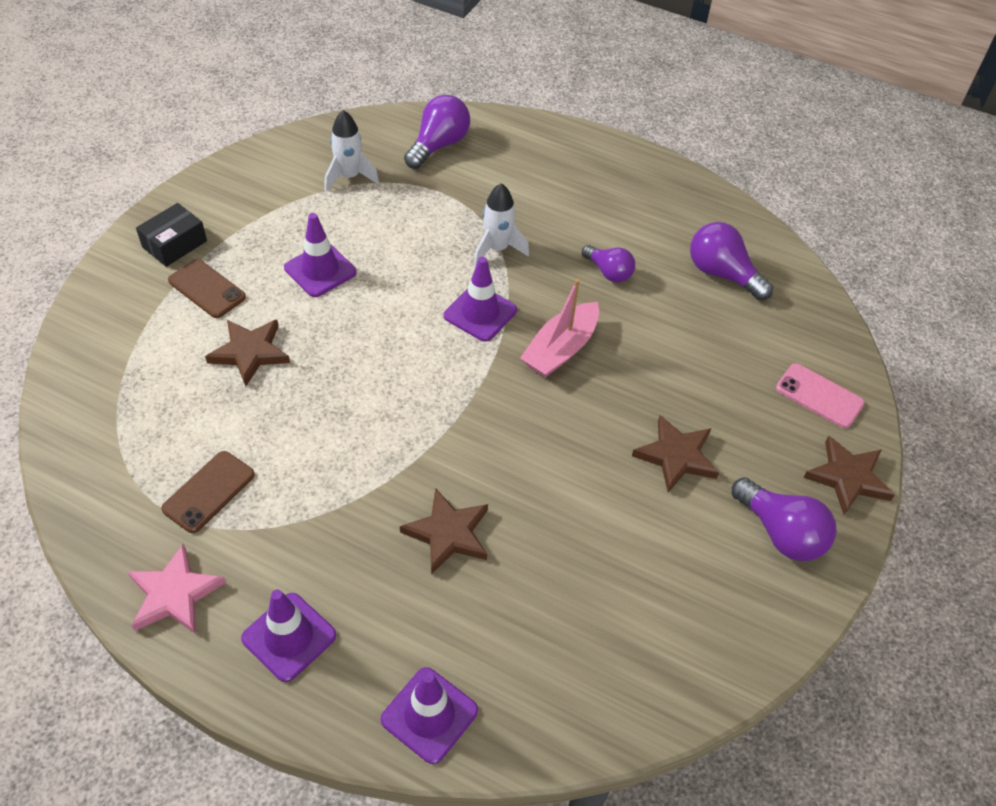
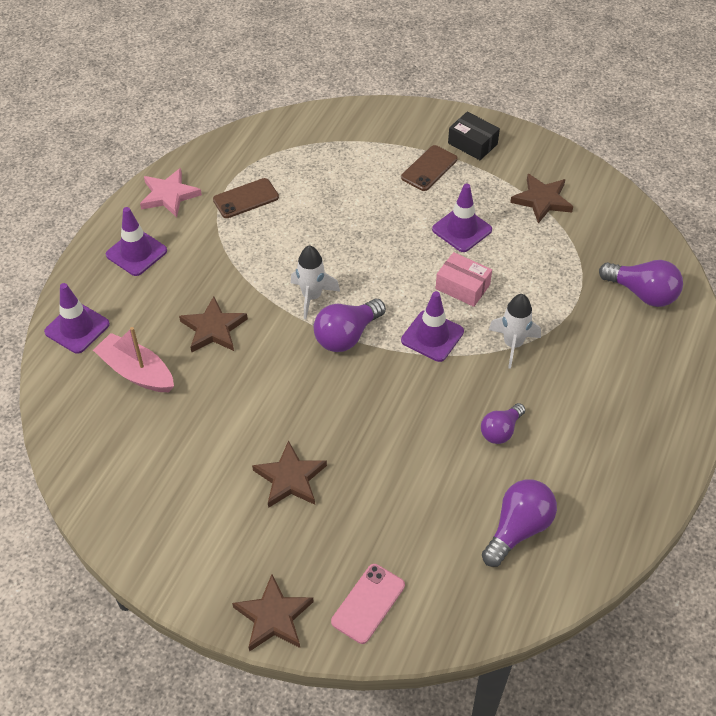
camera: 90 degrees right, 0 degrees up
(208, 492) = (246, 198): brown phone -> brown phone turned 60 degrees counterclockwise
(250, 352) = (369, 201): brown star -> brown star (542, 200)
(349, 177) = (579, 235): white rocket -> white rocket (312, 297)
(410, 279) = (462, 287): none -> pink box
(561, 349) = (399, 394): pink boat -> pink boat (137, 372)
(781, 533) = (214, 553): purple light bulb -> purple light bulb (347, 336)

